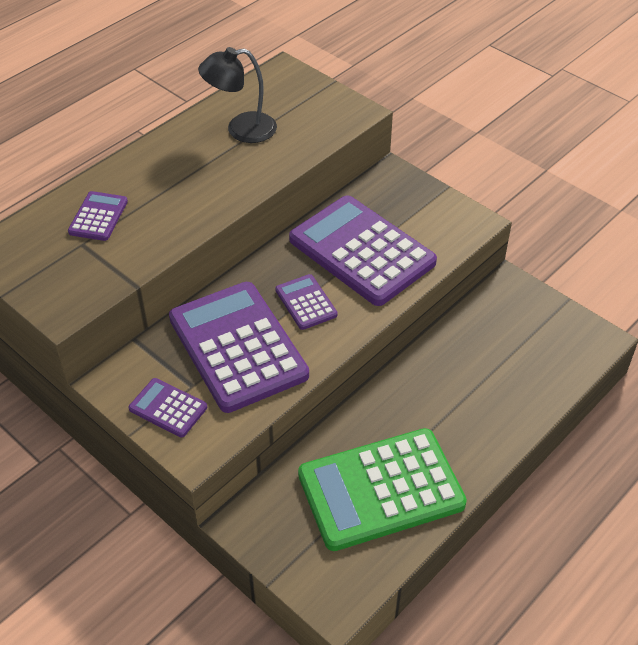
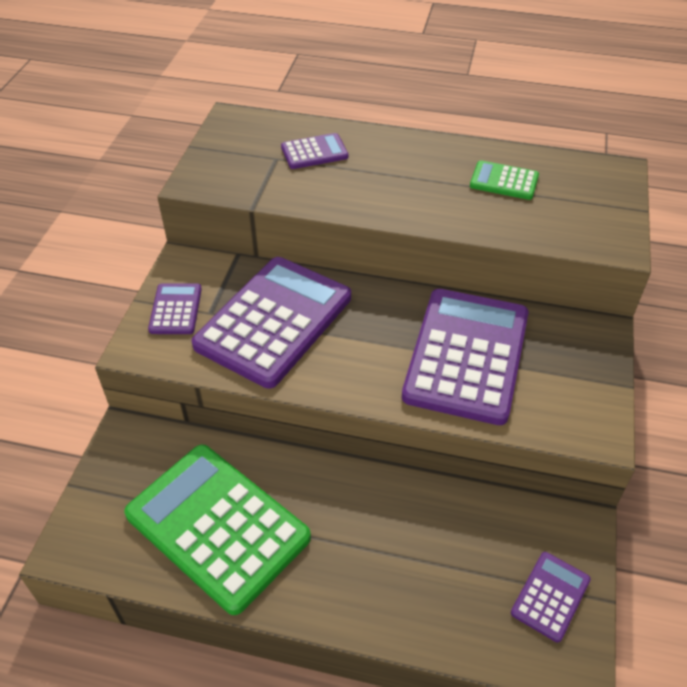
camera: 60 degrees right, 0 degrees up
(241, 129) = (504, 181): black lamp -> green calculator
(306, 302) = (363, 344): purple calculator -> purple calculator (550, 596)

